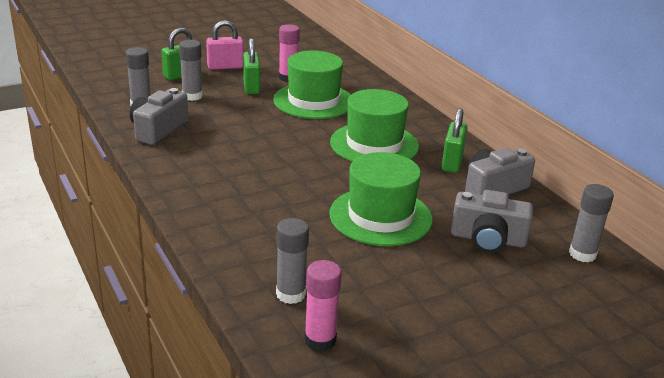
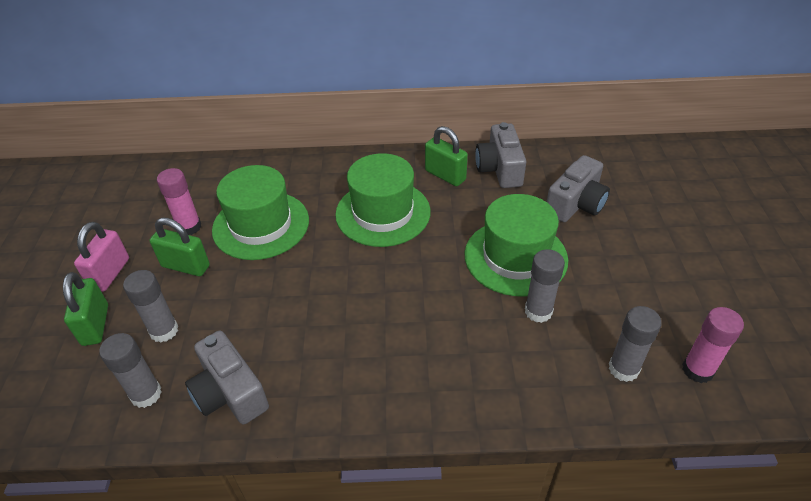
camera: 60 degrees left, 15 degrees up
(582, 254) = (613, 162): grey glue stick -> grey glue stick (538, 311)

